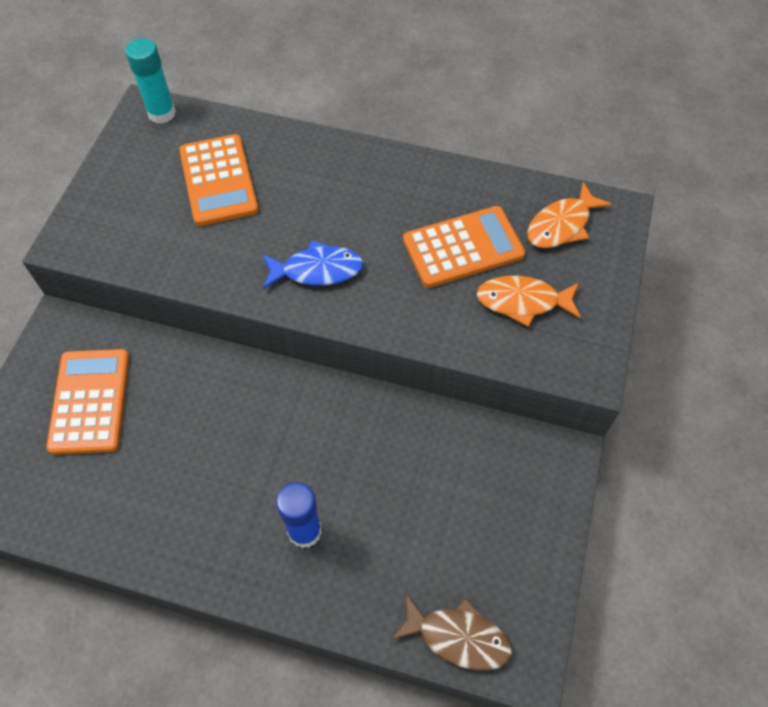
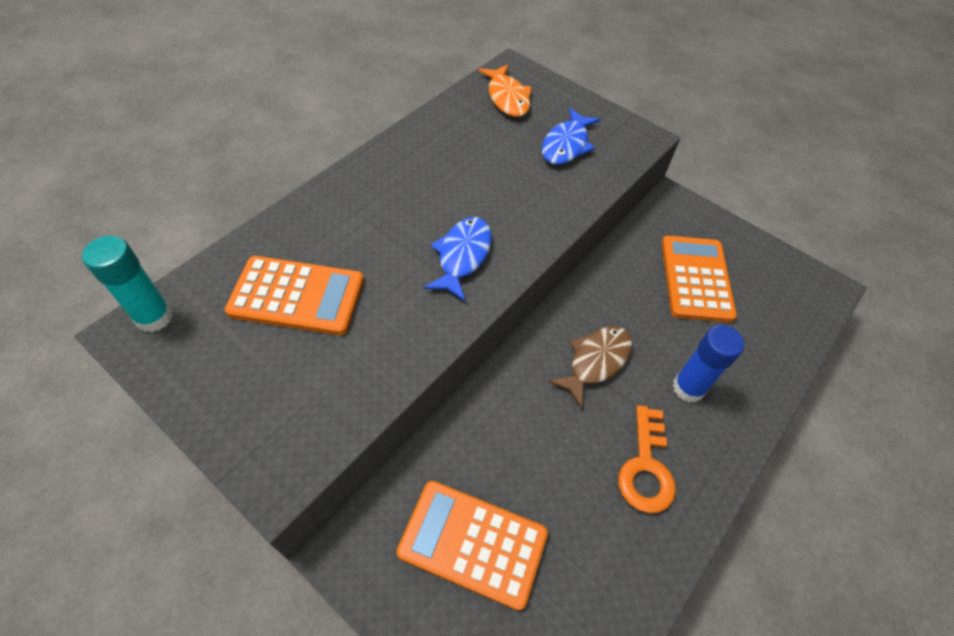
camera: 70 degrees left, 5 degrees down
(202, 513) = (646, 467): none -> orange key
(458, 637) = (801, 318): brown fish -> brown fish (595, 362)
(463, 247) = (495, 156): orange calculator -> orange calculator (696, 279)
(523, 301) = (566, 145): orange fish -> blue fish

